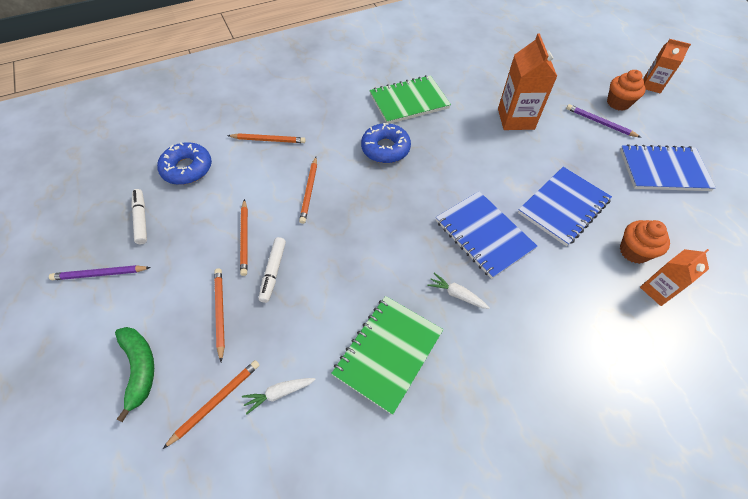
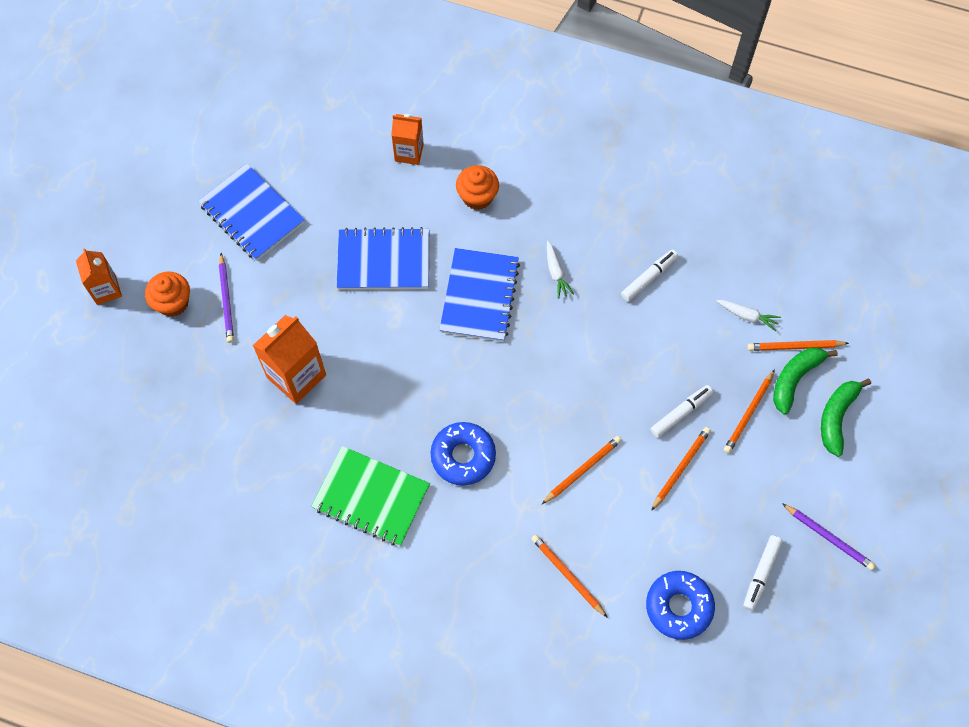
camera: 135 degrees left, 10 degrees up
(198, 371) = (794, 379): none -> green banana
(388, 353) = (649, 278): green notebook -> white marker
(634, 251) = (383, 186): orange cupcake -> orange cupcake (477, 197)

